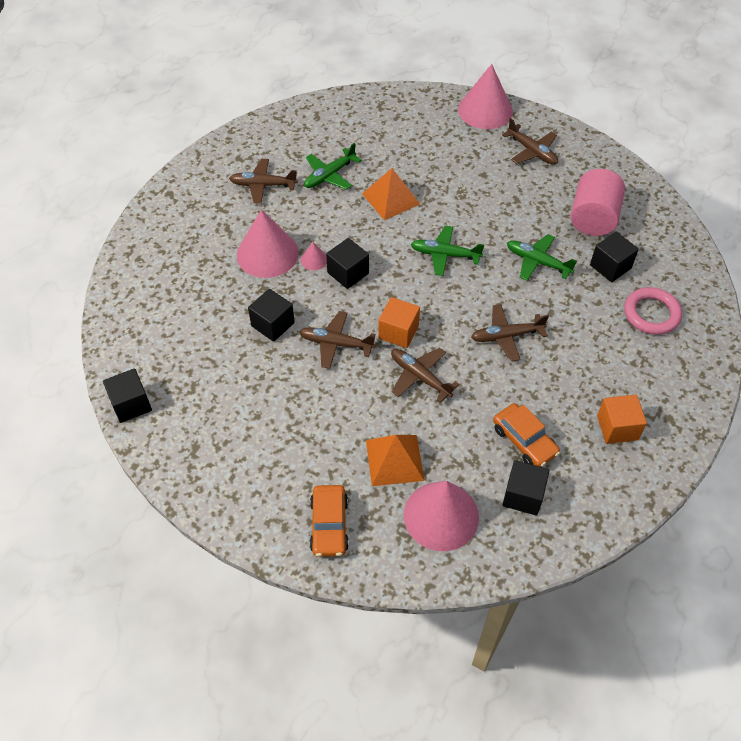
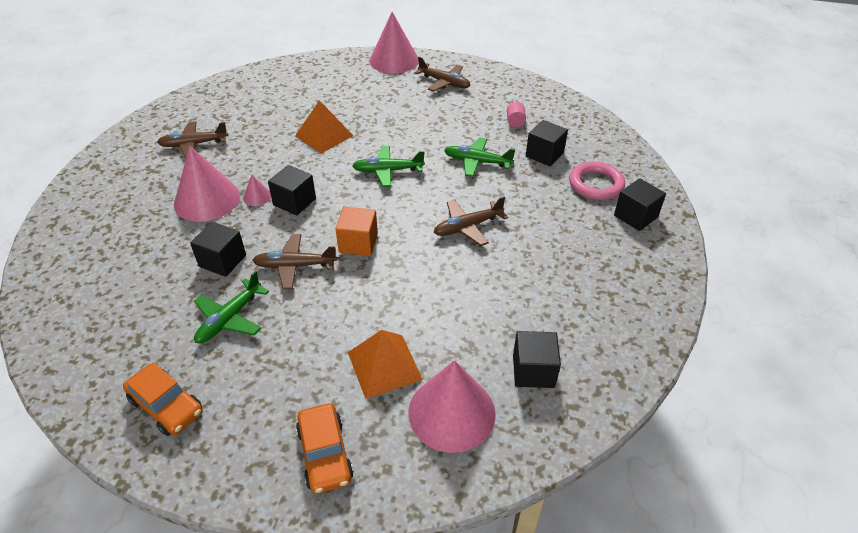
camera: 15 degrees left, 10 degrees down
(131, 404) = (63, 373): black cube -> black cube (635, 216)
(329, 175) = (260, 127): green plane -> green plane (230, 318)
(420, 377) = (391, 279): brown plane -> none
(524, 441) = (516, 317): orange car -> orange car (166, 406)
(593, 218) = (515, 122): pink cylinder -> pink cylinder, size x0.42
(617, 427) = (603, 285): orange cube -> none

